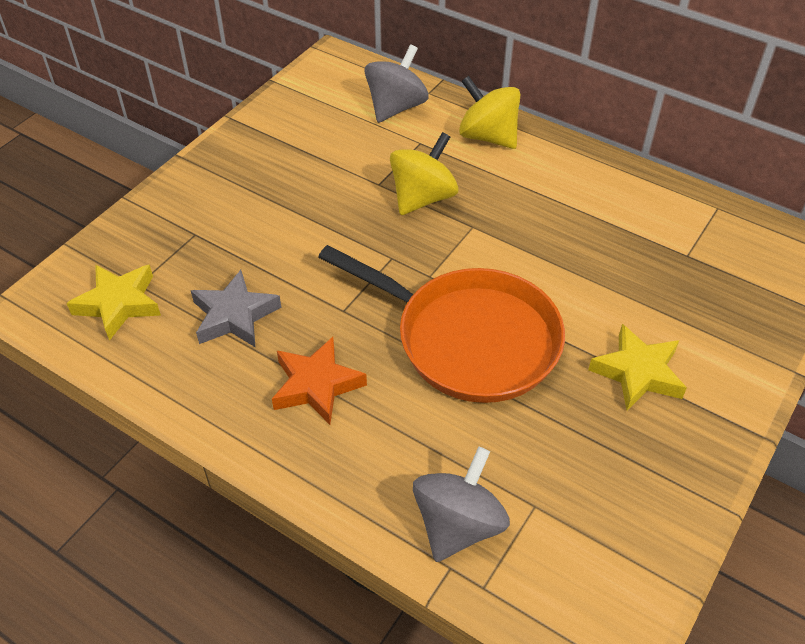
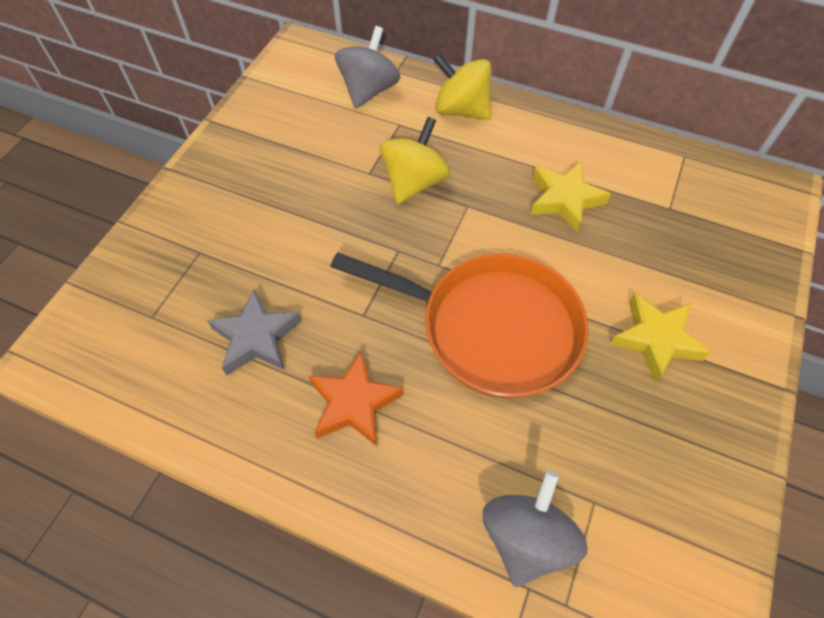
camera: 10 degrees left, 10 degrees up
(119, 304) = (135, 342): yellow star -> yellow star (564, 199)

